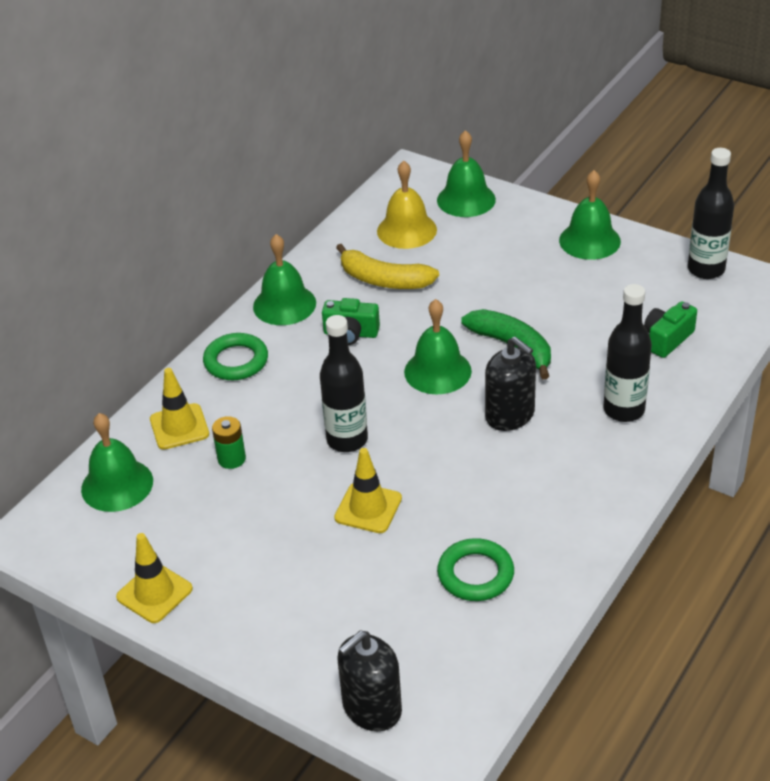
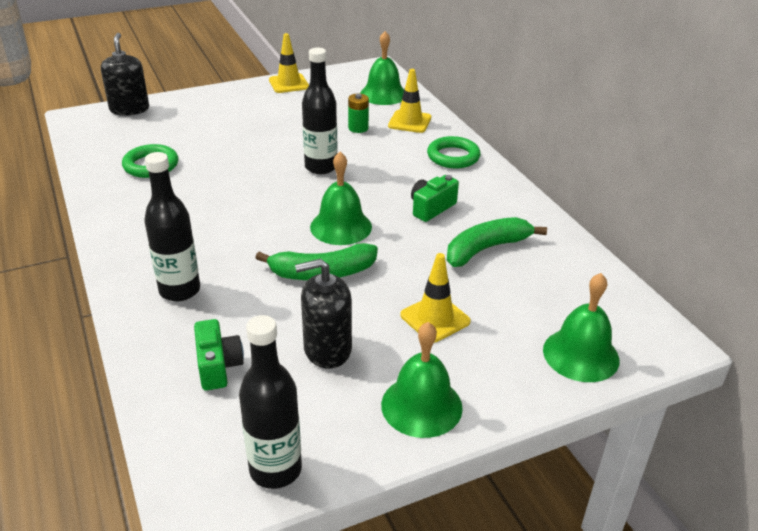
camera: 120 degrees right, 5 degrees down
(284, 304) = (500, 194): green bell -> none
(368, 508) = (253, 153): yellow traffic cone -> yellow traffic cone (435, 318)
(384, 280) = (486, 249): yellow banana -> green banana
(406, 230) = (554, 292): yellow bell -> none
(510, 415) = (252, 236): black soap dispenser -> black soap dispenser (327, 349)

